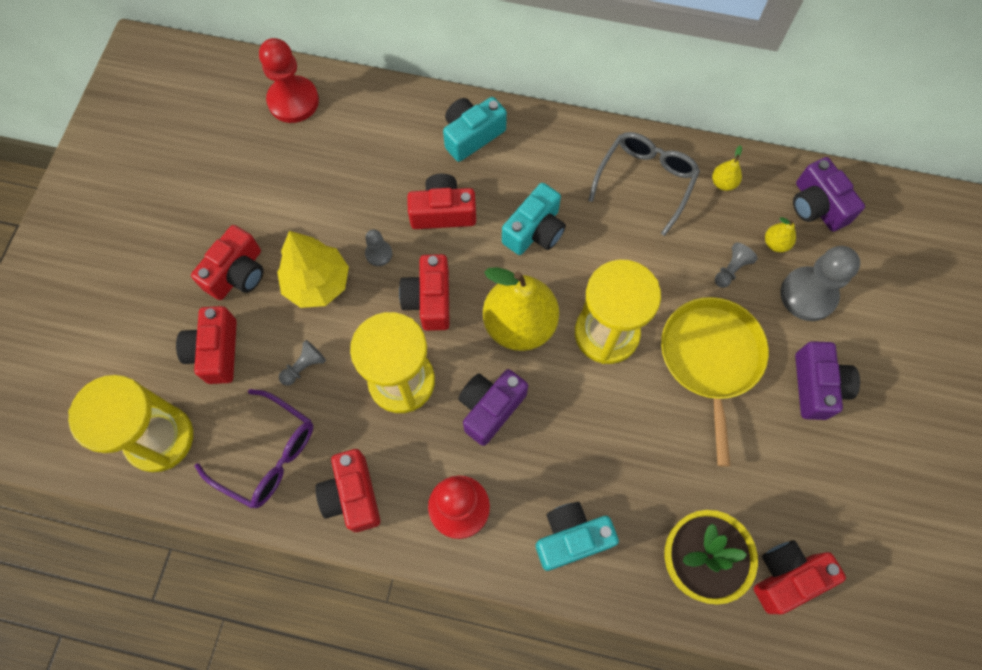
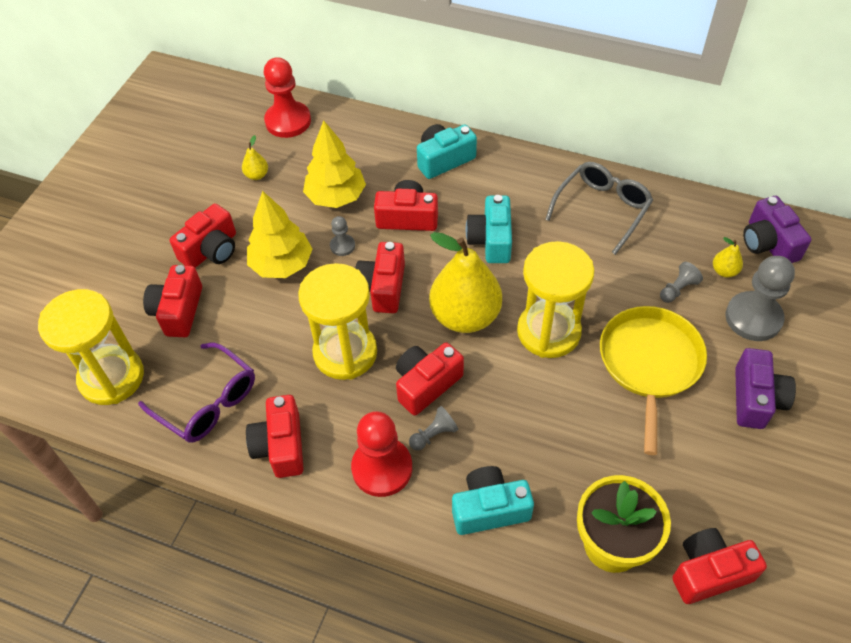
camera: 10 degrees right, 15 degrees down
(304, 366) = (256, 331): grey pawn -> grey pawn (434, 435)
(362, 193) = (336, 197): none -> yellow tree
(490, 408) = (426, 384): purple camera -> red camera
(534, 231) = (491, 240): turquoise camera -> turquoise camera turned 135 degrees clockwise
(723, 183) = (677, 217): yellow pear -> yellow pear (257, 175)

